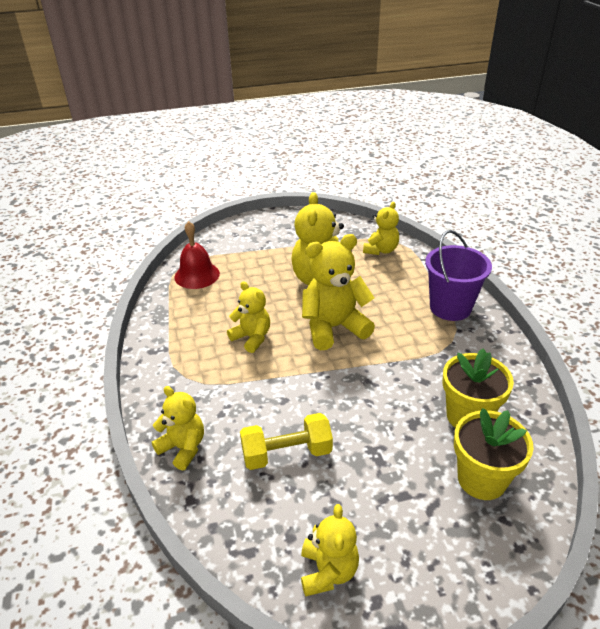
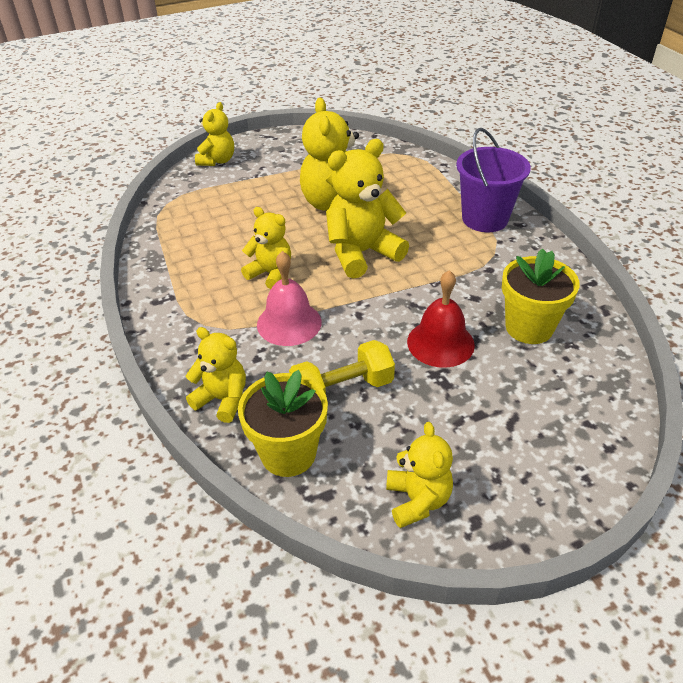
camera: 10 degrees left, 5 degrees up
(197, 275) = (187, 212): red bell -> red bell (440, 343)
(256, 385) = (289, 323): none -> pink bell
(381, 250) = (394, 165): yellow teddy bear -> yellow teddy bear (217, 161)
(481, 479) = (557, 388): yellow flower pot -> yellow flower pot (288, 453)

